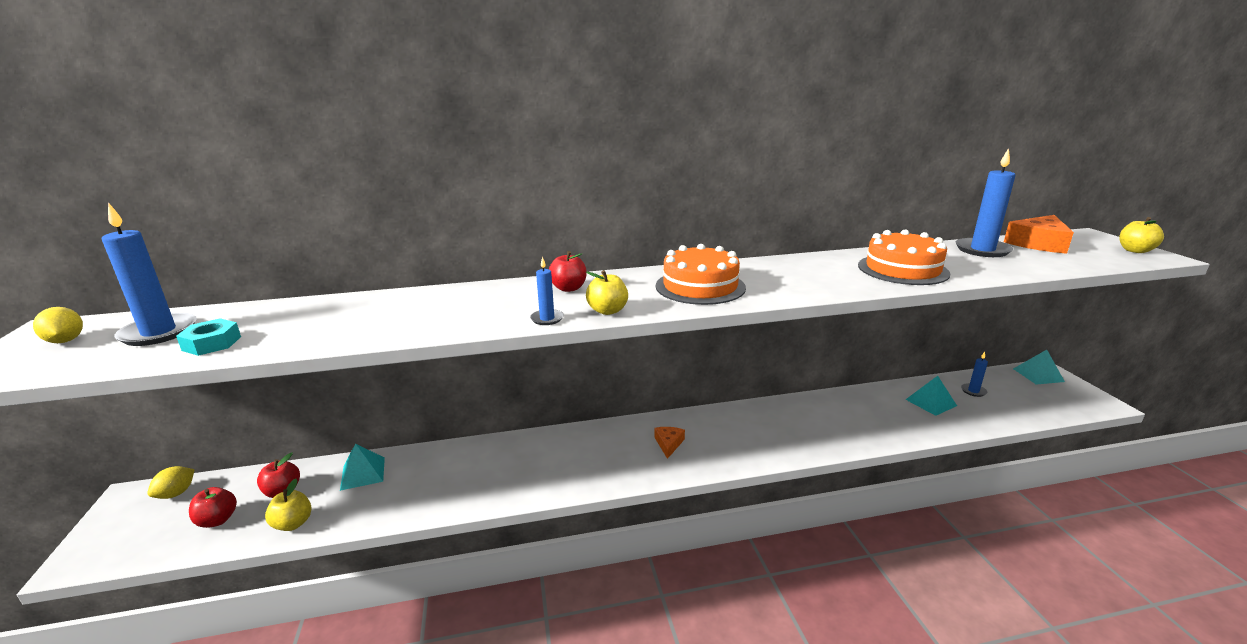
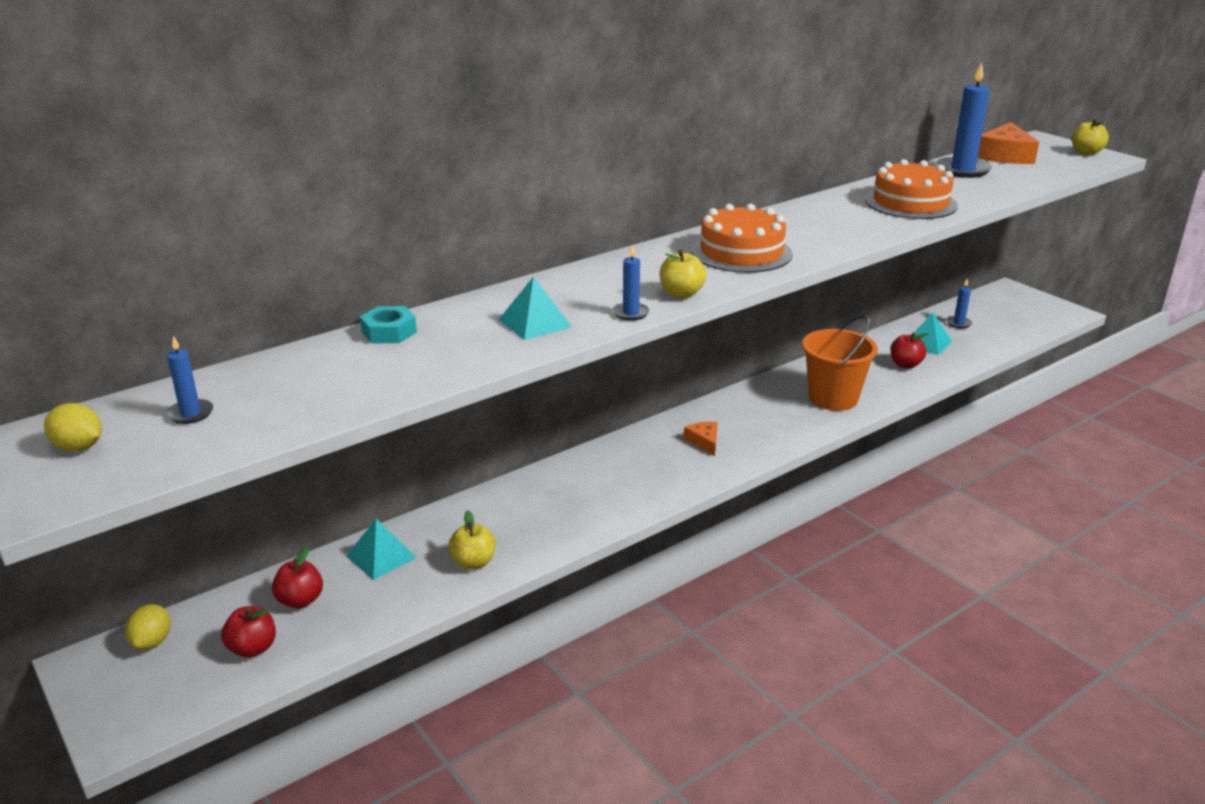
camera: 25 degrees left, 5 degrees up
(159, 332) = (190, 414): blue candle -> blue candle, size x0.51
(212, 343) = (288, 410): turquoise nut -> turquoise nut (389, 332)
(293, 524) = (356, 624): yellow apple -> yellow apple (473, 562)
(568, 288) = (608, 277): red apple -> red apple (905, 365)
(807, 433) = (833, 398): none -> orange bucket
(1038, 375) = (1006, 295): turquoise pyramid -> turquoise pyramid (535, 323)

